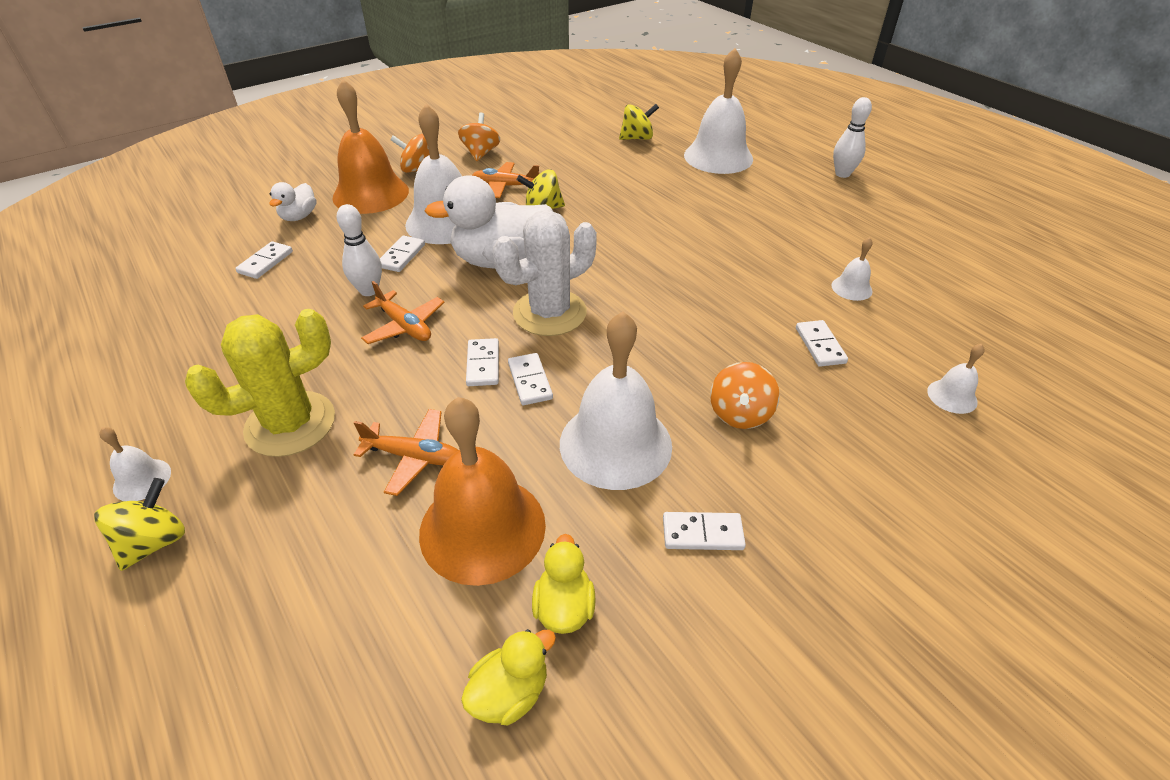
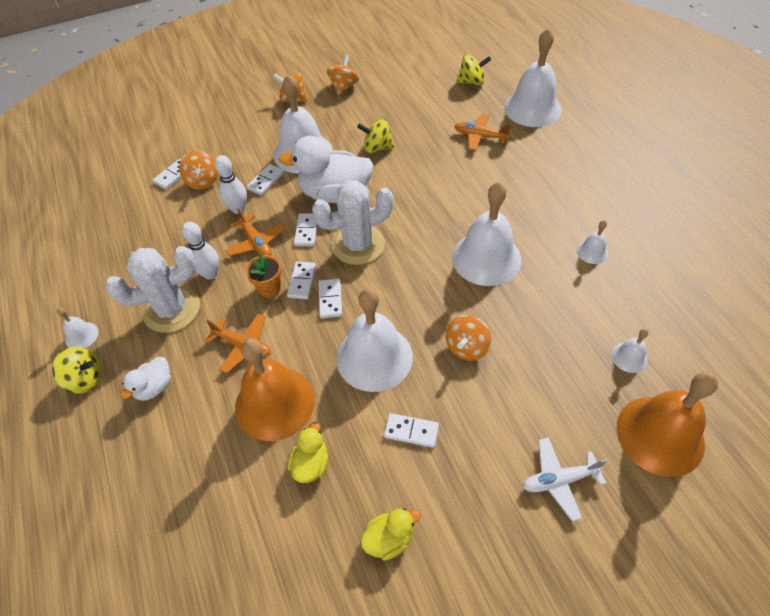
camera: 15 degrees right, 10 degrees up
(155, 542) = (85, 379): yellow spinning top -> yellow spinning top turned 60 degrees clockwise
(290, 424) = (172, 309): yellow cactus -> white cactus
(299, 216) = (201, 136): white duck -> white duck (154, 387)
(311, 264) = (203, 181): none -> orange spinning top
(371, 194) = (254, 120): orange bell -> orange bell (660, 435)
(437, 378) = (269, 288): none -> orange flower pot
(505, 186) = (354, 122): orange plane -> orange plane (480, 136)
(510, 692) = (267, 509): yellow duck -> yellow duck (389, 538)
(724, 309) = (486, 258): none -> white bell
(820, 345) = (546, 300): white domino -> white domino (306, 231)
(842, 174) = (631, 137): white bowling pin -> white bowling pin (210, 274)
(936, 563) = (559, 480): none -> white plane

